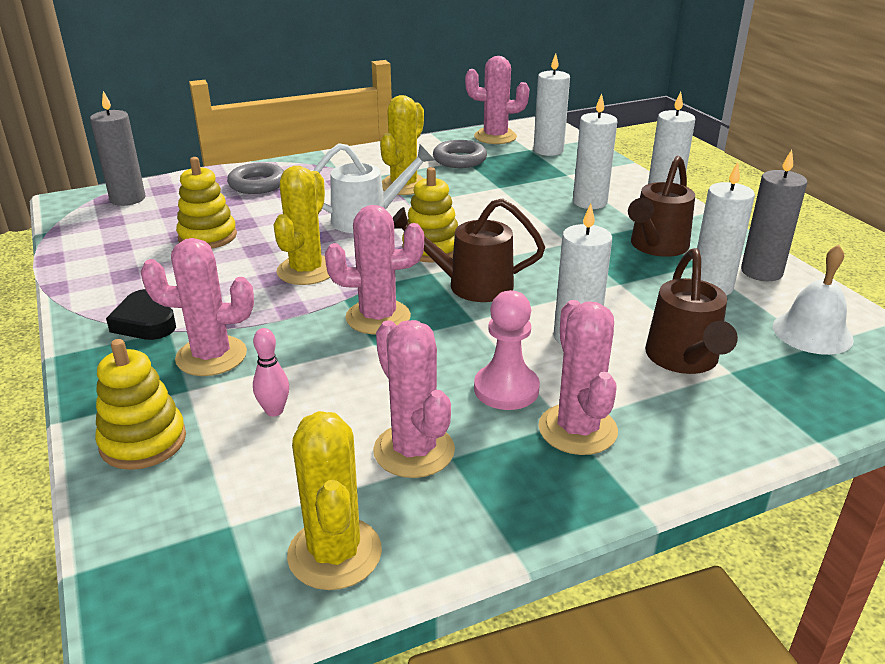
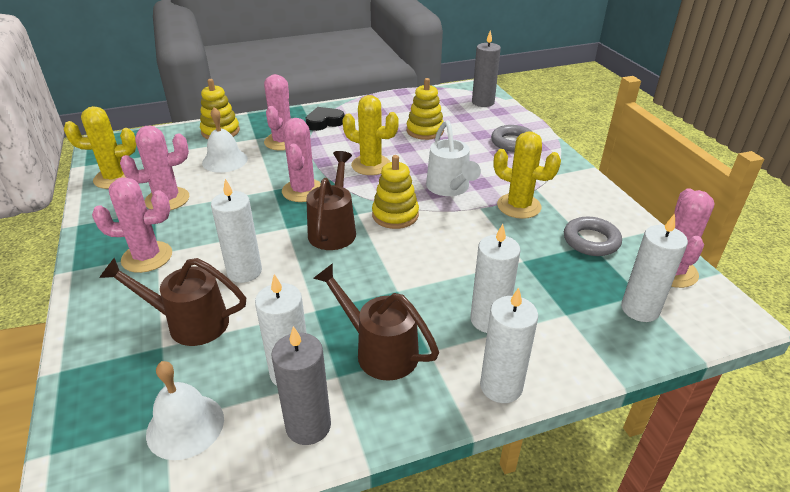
camera: 95 degrees right, 5 degrees up
(274, 411) = (225, 160): pink bowling pin -> white bell
(506, 389) = (201, 234): pink pawn -> none

